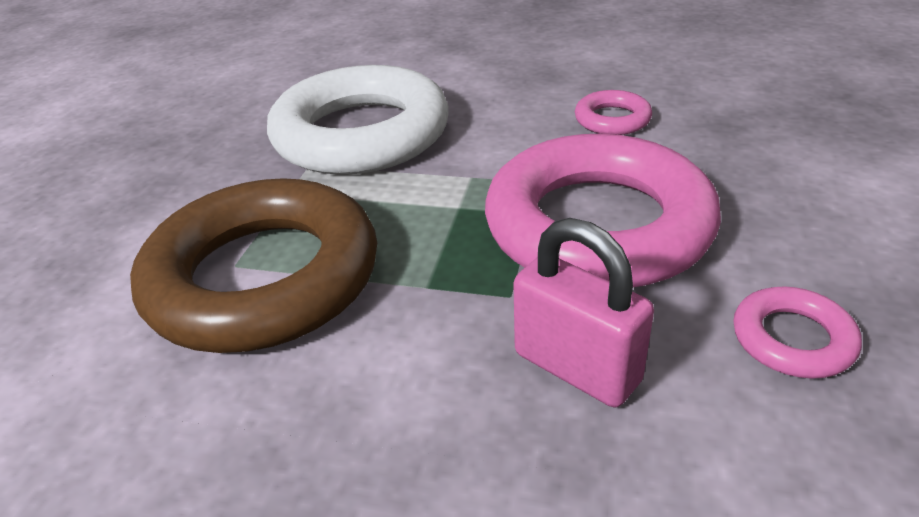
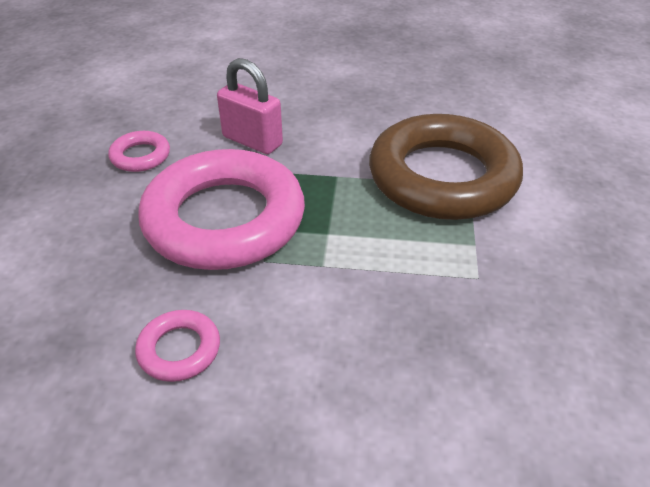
camera: 170 degrees right, 5 degrees up
(361, 134) = (449, 323): white ring -> none

